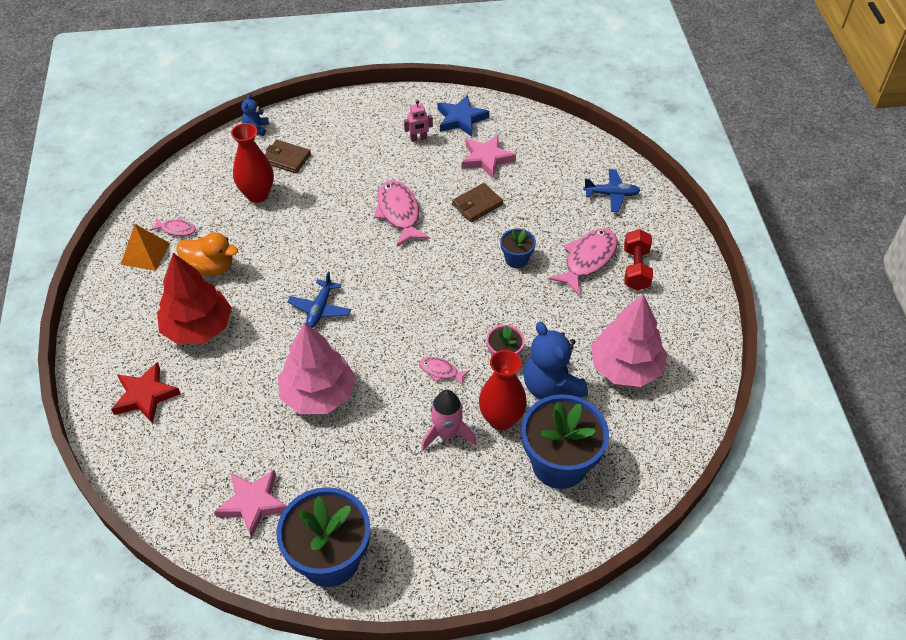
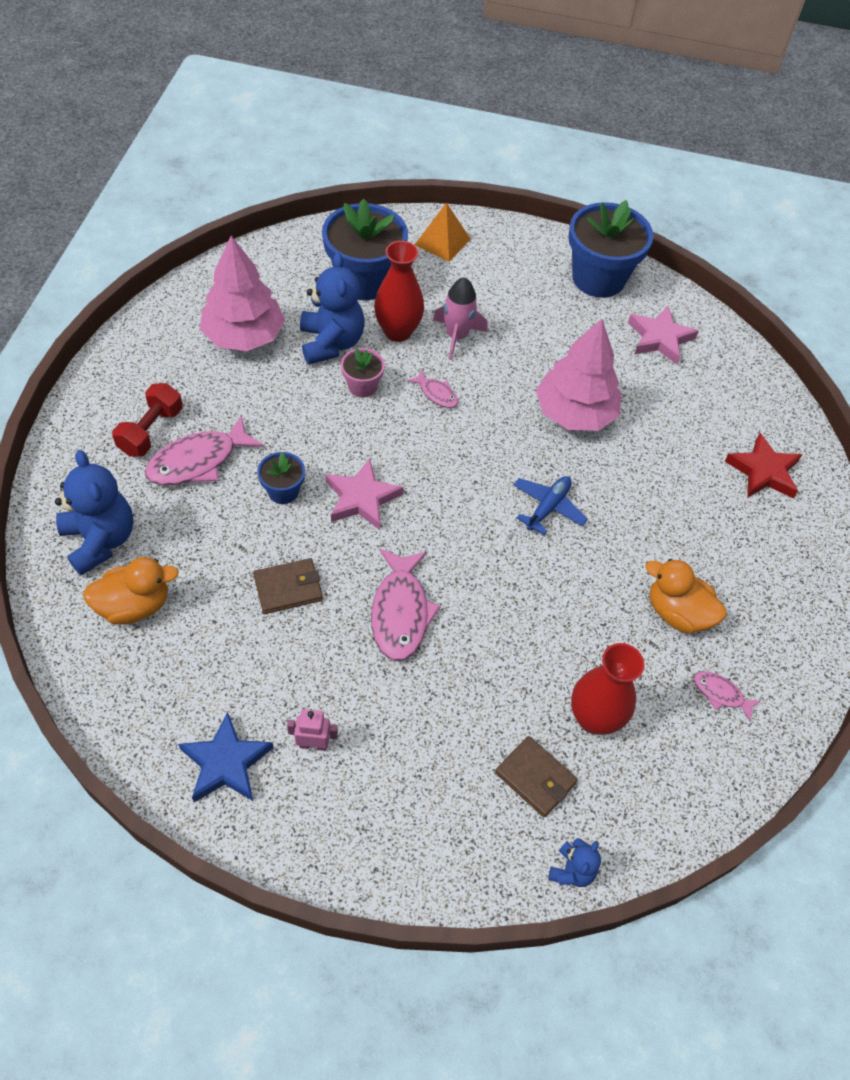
camera: 165 degrees left, 5 degrees up
(145, 253) = (765, 666): orange pyramid -> orange pyramid (442, 241)
(198, 327) = (700, 532): red tree -> none
(486, 159) = (231, 664): pink star -> pink star (362, 498)
(563, 169) = (134, 605): none -> orange duck
(611, 194) = (100, 540): blue plane -> blue teddy bear

